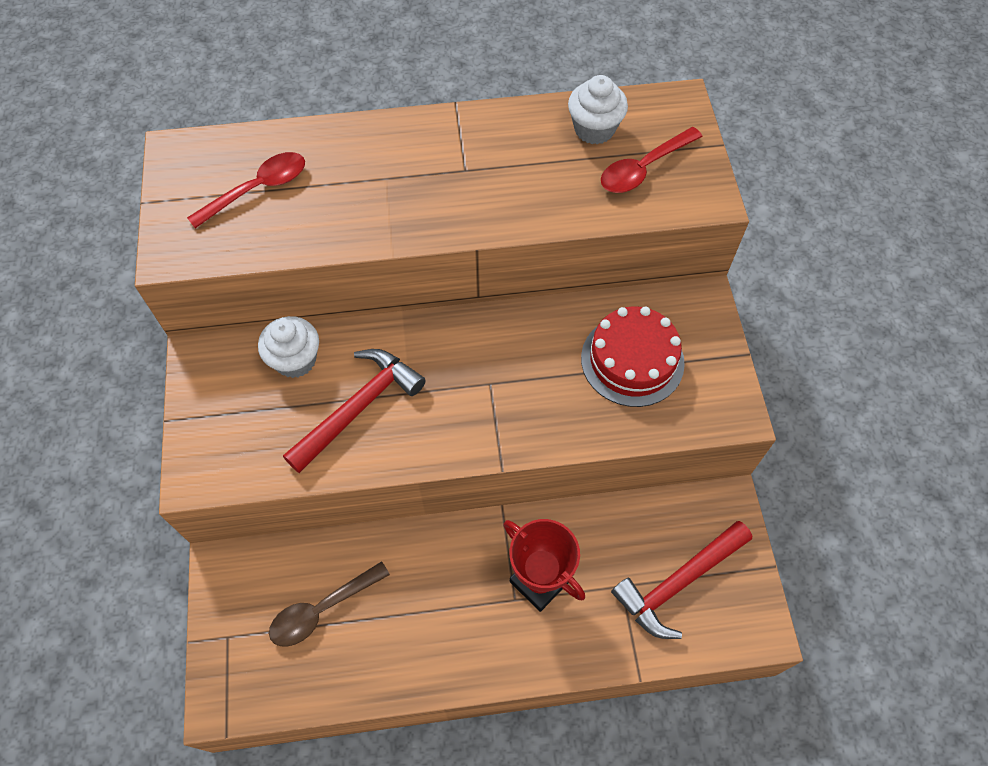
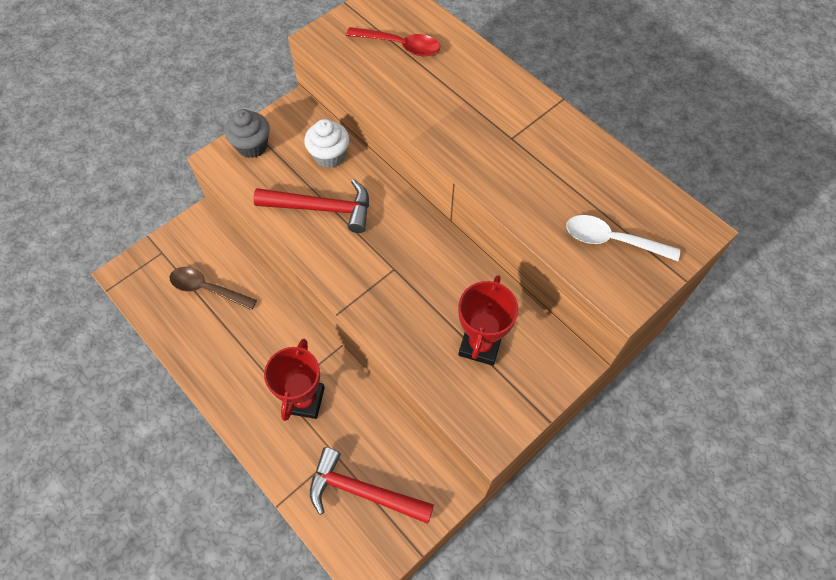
camera: 55 degrees right, 0 degrees up
(209, 431) = (252, 146): none -> grey cupcake
(594, 129) = (618, 190): white cupcake -> none
(632, 360) = (480, 344): red cake -> red trophy
(643, 168) = (612, 240): red spoon -> white spoon

